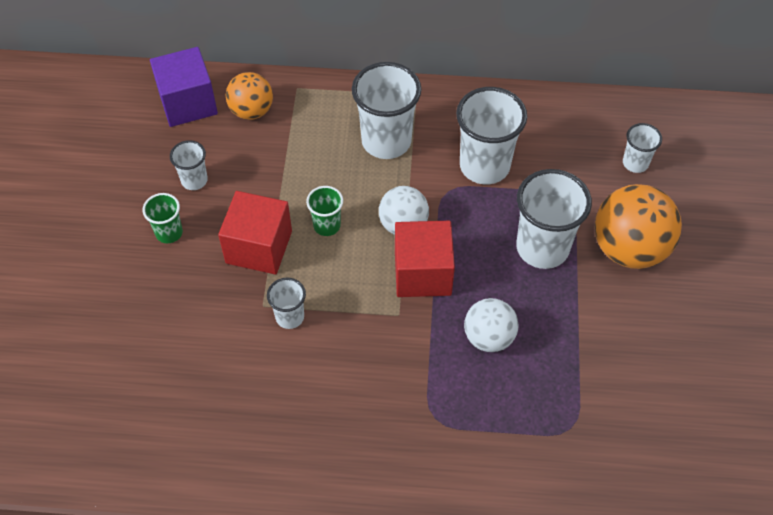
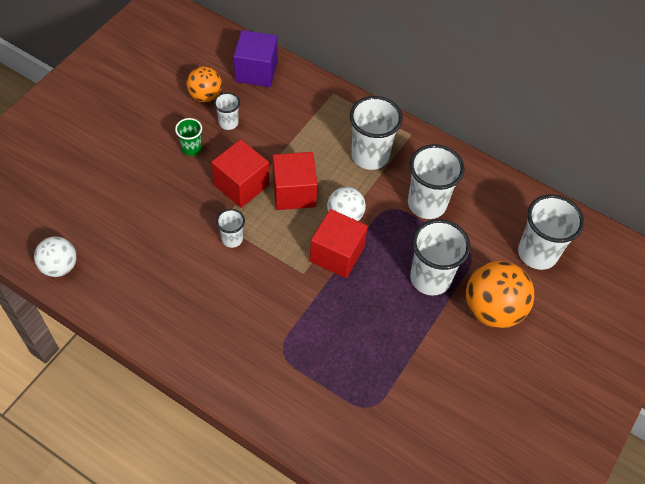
camera: 25 degrees right, 0 degrees up
(251, 111) = (294, 95): orange ball -> orange ball (205, 96)
(327, 225) = (294, 192): green cup -> red cube
(489, 337) = (353, 318): white ball -> white ball (60, 266)
(635, 163) = (537, 253): white cup -> white cup, size x1.92

